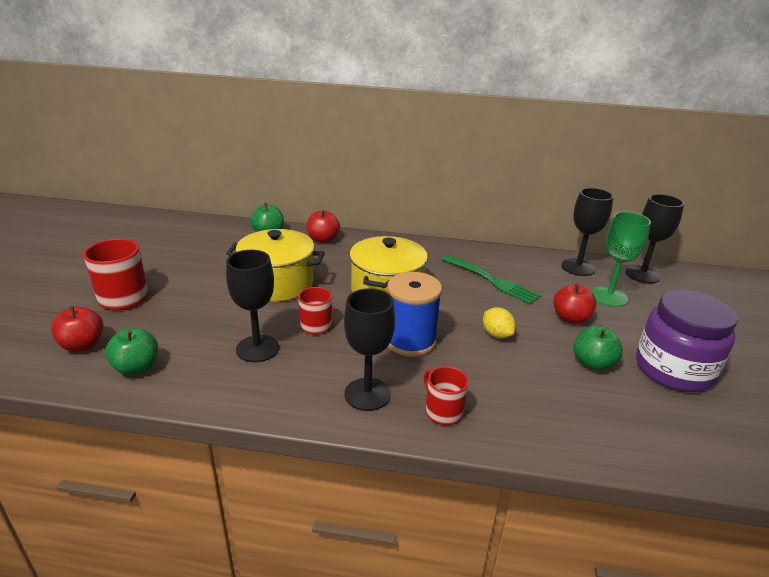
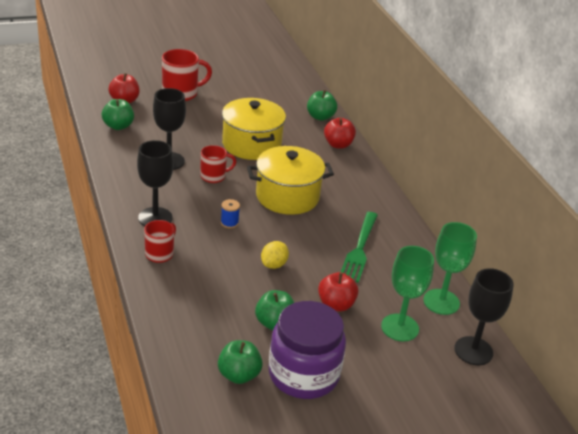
camera: 60 degrees right, 5 degrees up
(410, 341) = (229, 223): blue spool -> blue spool, size x0.42
(578, 267) = (441, 302): black goblet -> green goblet
(676, 414) = (239, 375): none -> green apple

